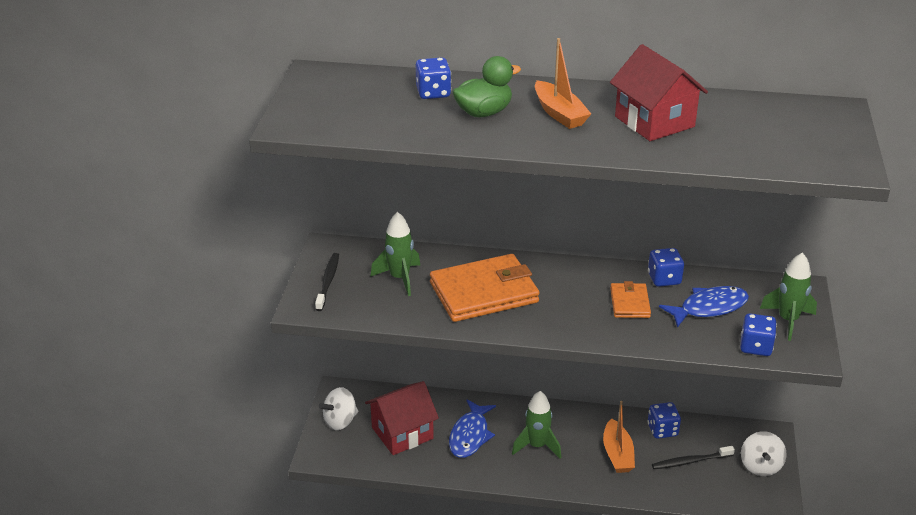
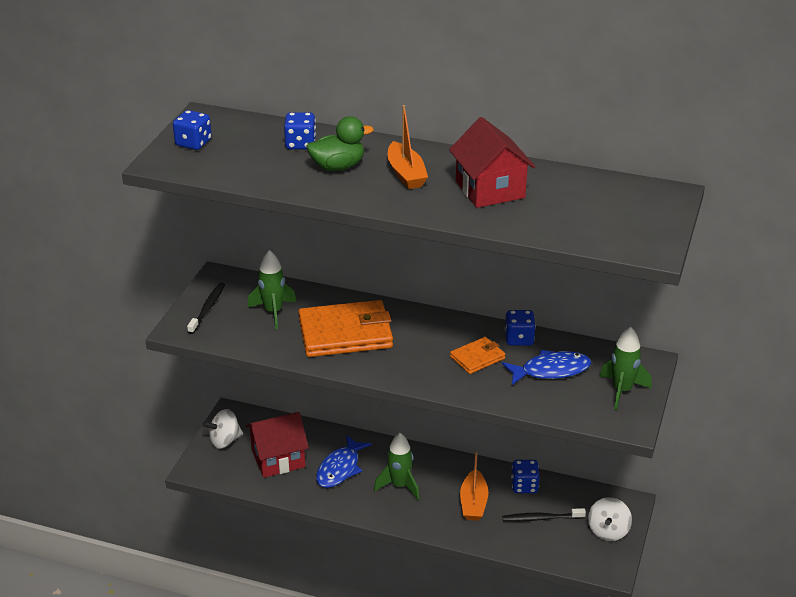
camera: 10 degrees right, 0 degrees up
(629, 303) = (477, 358): orange wallet -> orange wallet turned 45 degrees clockwise
(755, 347) = (580, 411): blue dice -> blue dice (193, 143)

